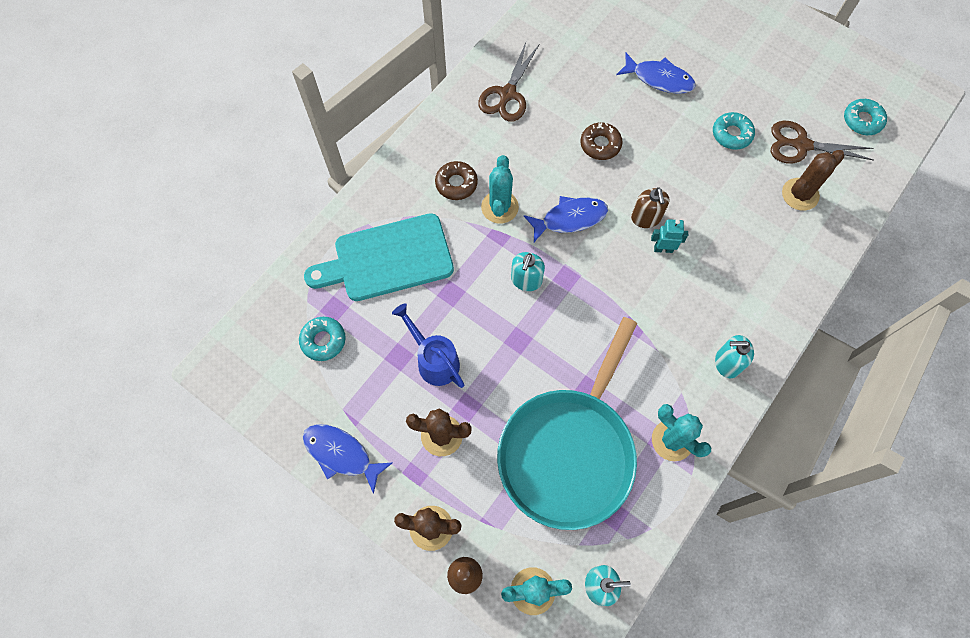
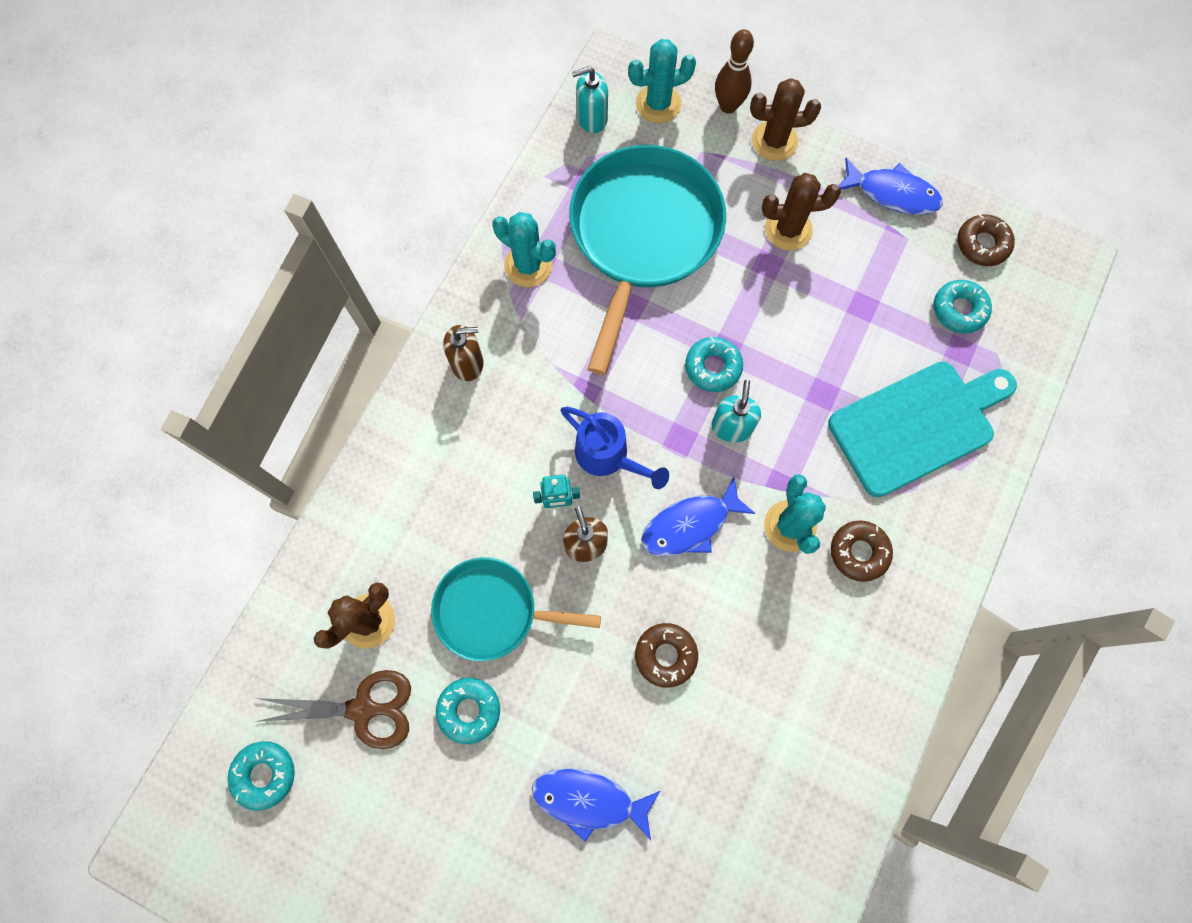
camera: 170 degrees right, 5 degrees up
(282, 393) = (982, 244): none -> brown donut
(434, 360) = (820, 309): blue watering can -> blue watering can (608, 456)
(507, 94) = (823, 723): brown scissors -> none
(531, 327) = (713, 367): none -> turquoise donut
(714, 187) = (492, 611): none -> turquoise pan
(727, 363) = (467, 363): turquoise soap dispenser -> brown soap dispenser

